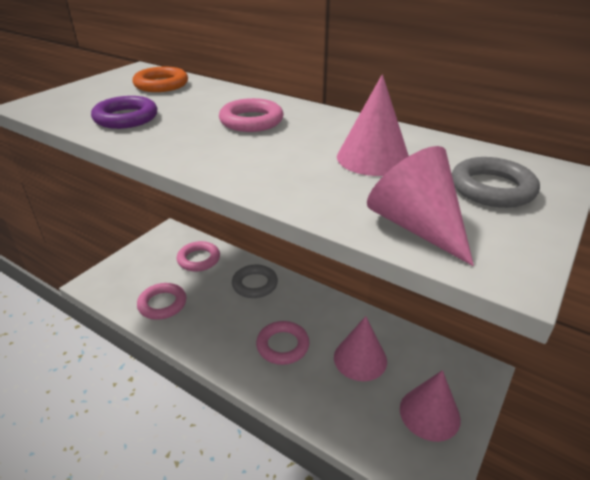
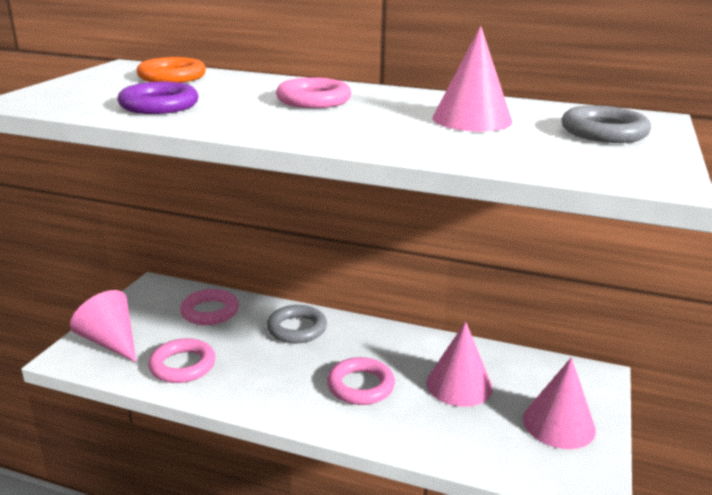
camera: 15 degrees left, 10 degrees down
(416, 226) = (555, 161): pink cone -> pink cone (111, 342)

